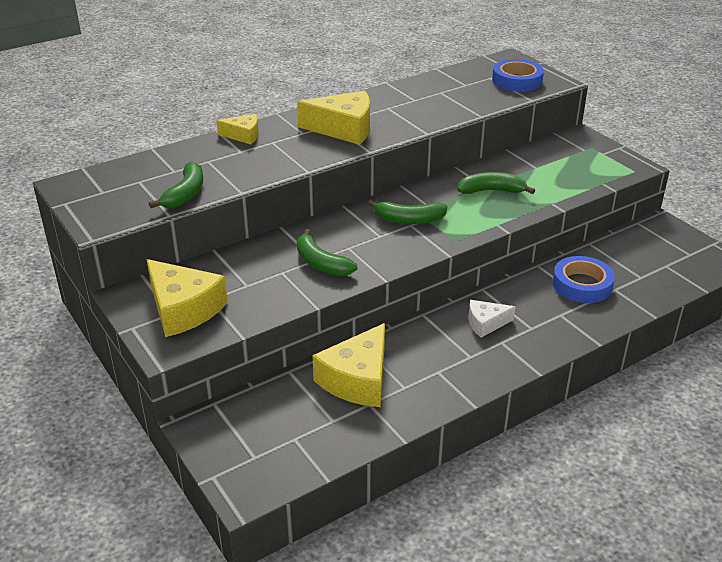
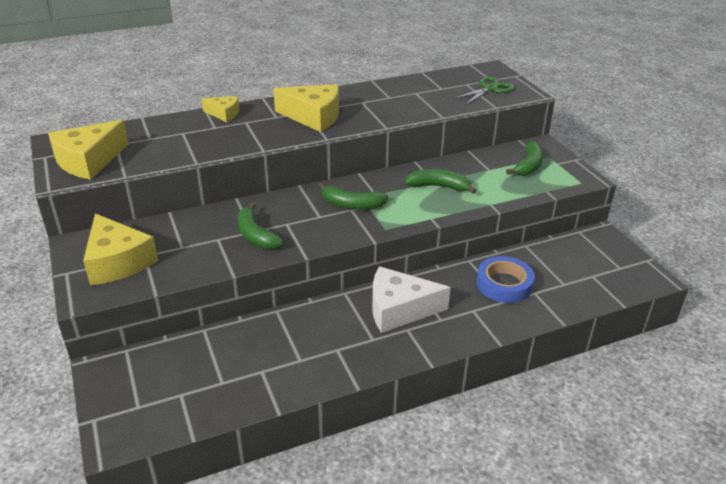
camera: 10 degrees right, 0 degrees up
(185, 193) = (149, 159): green banana -> green banana (528, 166)
(357, 380) = (260, 346): yellow cheese -> yellow cheese (89, 161)
(485, 323) = (399, 309): white cheese -> white cheese, size x1.79
(517, 81) = (490, 89): blue tape -> green scissors

